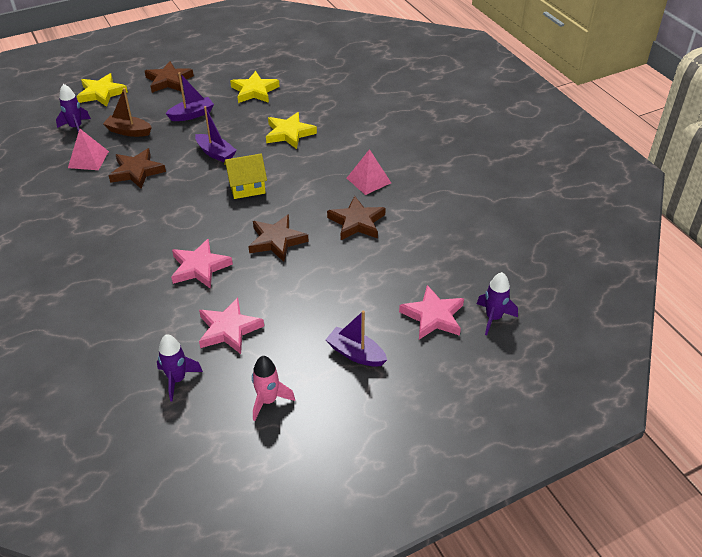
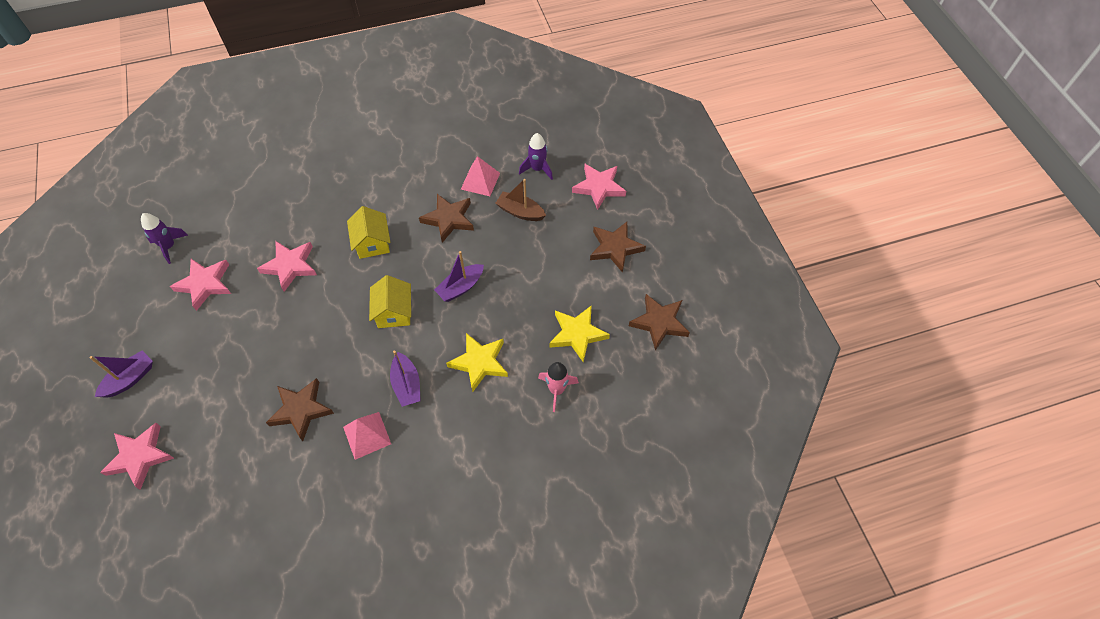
camera: 100 degrees right, 15 degrees up
(101, 93) = (599, 187): yellow star -> pink star
(129, 131) = (520, 212): brown boat -> brown boat turned 90 degrees counterclockwise
(167, 215) = (372, 243): none -> yellow house
(192, 115) = (539, 268): purple boat -> purple boat (407, 384)
(268, 401) = (116, 306): pink rocket -> pink rocket (556, 390)
(276, 241) = (301, 331): brown star -> brown star (659, 323)
(493, 318) = (110, 516): purple rocket -> none

